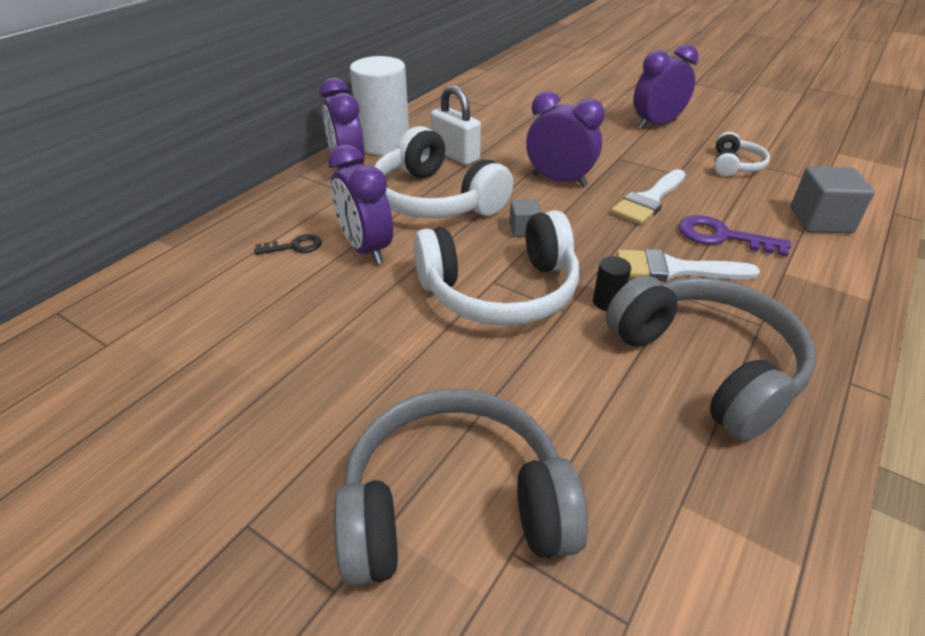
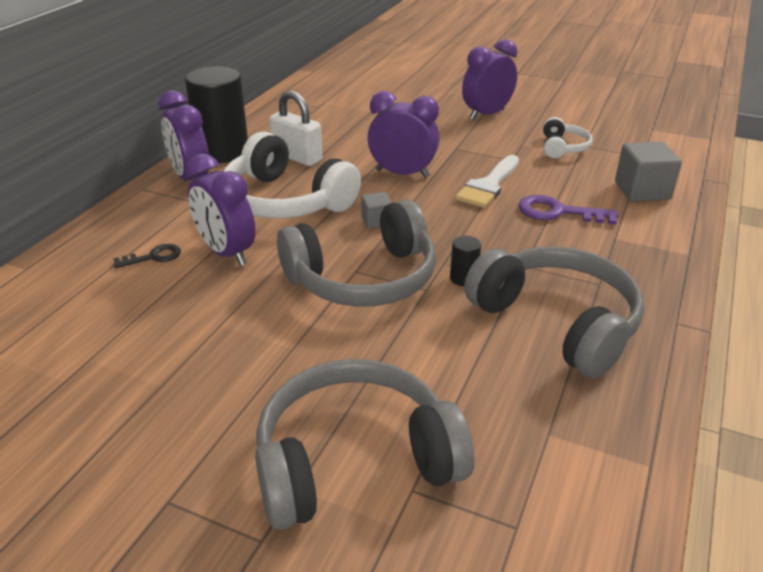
camera: 10 degrees left, 5 degrees down
(384, 144) = (223, 152): white cylinder -> black cylinder
(500, 290) = (363, 278): white headphones -> grey headphones
(674, 269) = (519, 244): white brush -> none

